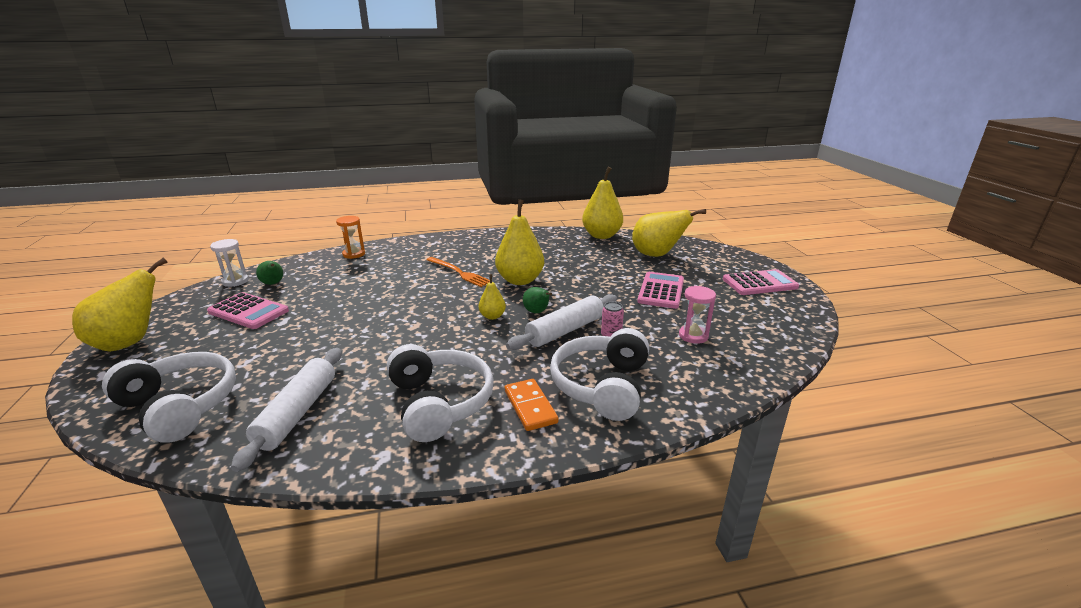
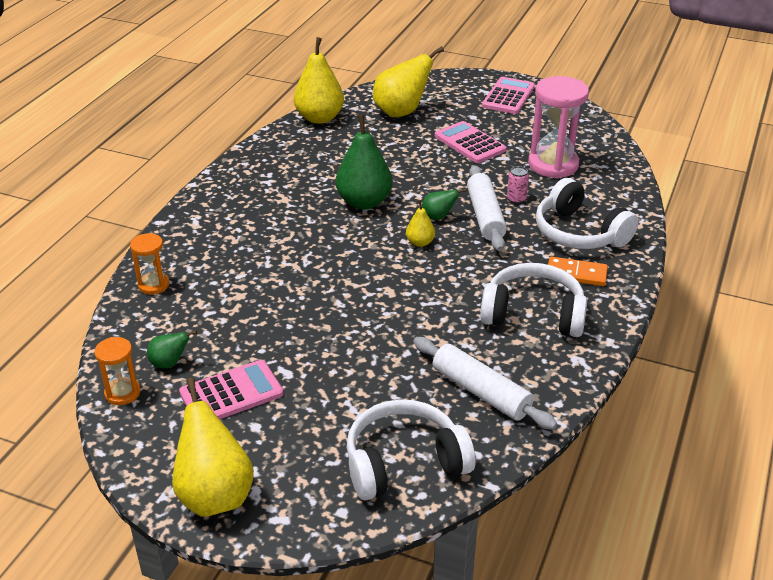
camera: 55 degrees left, 10 degrees up
(235, 281) = (122, 393): white hourglass -> orange hourglass
(459, 272) = (301, 230): orange fork -> none
(520, 280) = (364, 202): yellow pear -> green pear
(693, 336) = (553, 165): pink hourglass -> pink hourglass, size x1.89

